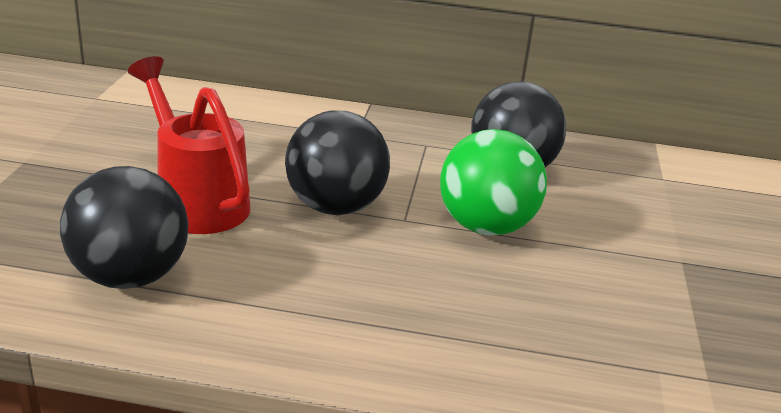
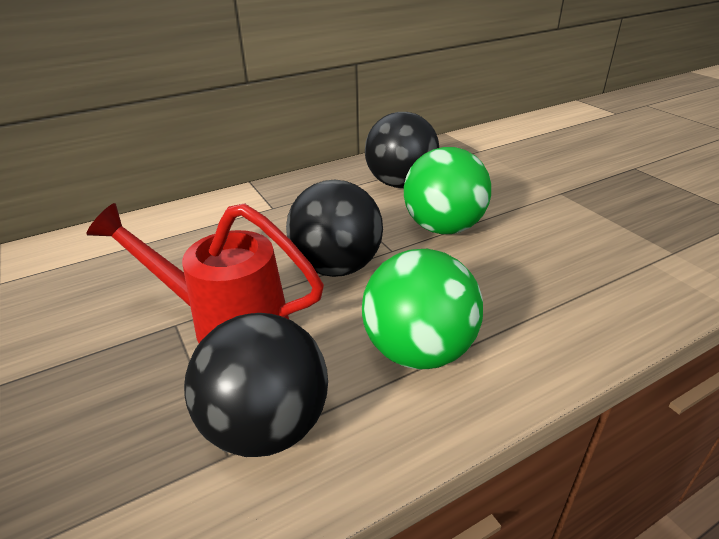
camera: 35 degrees left, 5 degrees up
(301, 299) = (418, 351): none -> green ball

